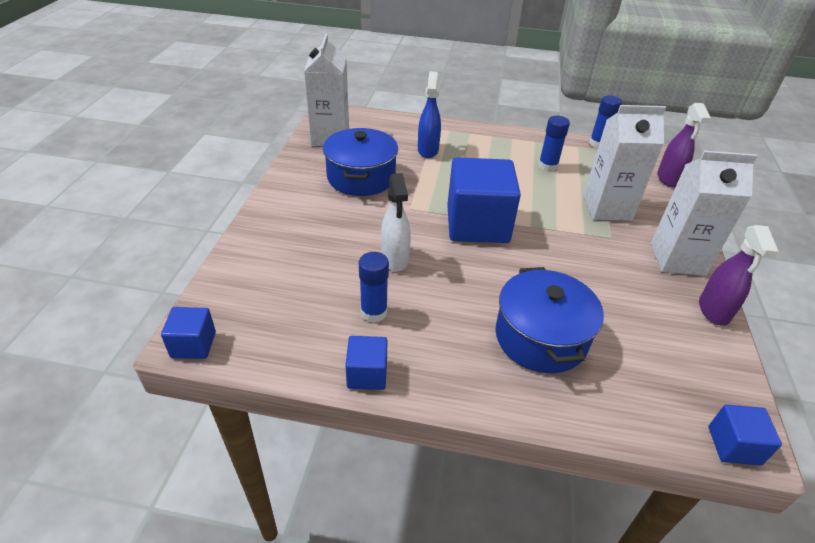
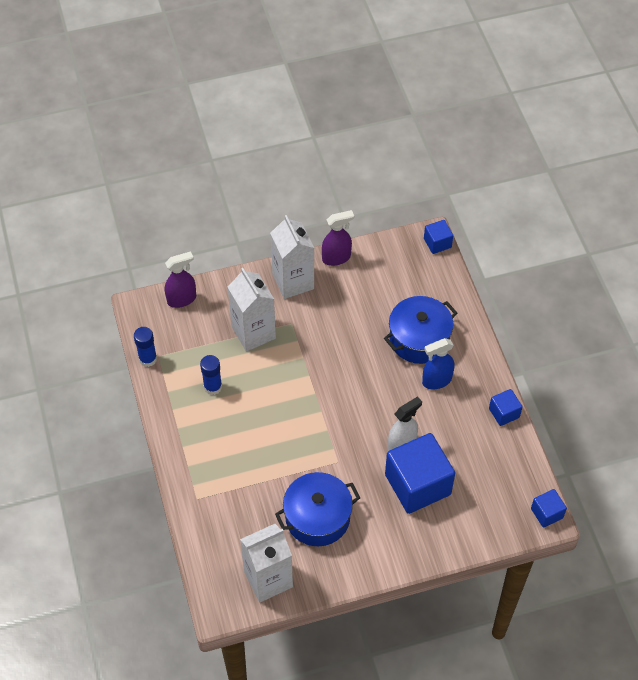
camera: 115 degrees left, 15 degrees up
(374, 312) = (458, 432): blue glue stick -> none
(428, 150) = (241, 487): blue spray bottle -> blue spray bottle (436, 380)
(477, 224) = (329, 409): blue cube -> blue cube (417, 484)

